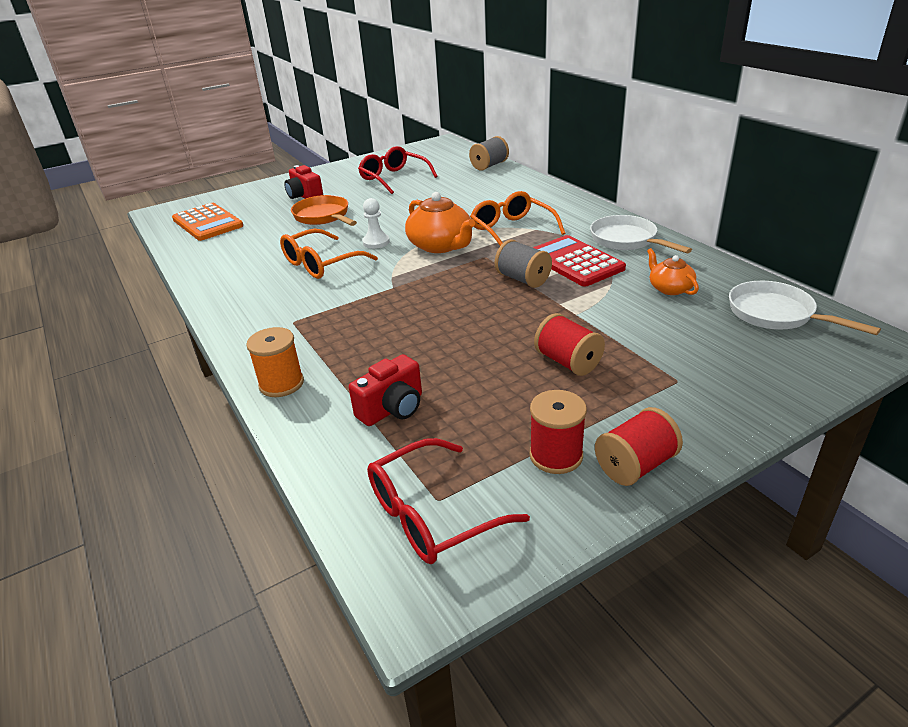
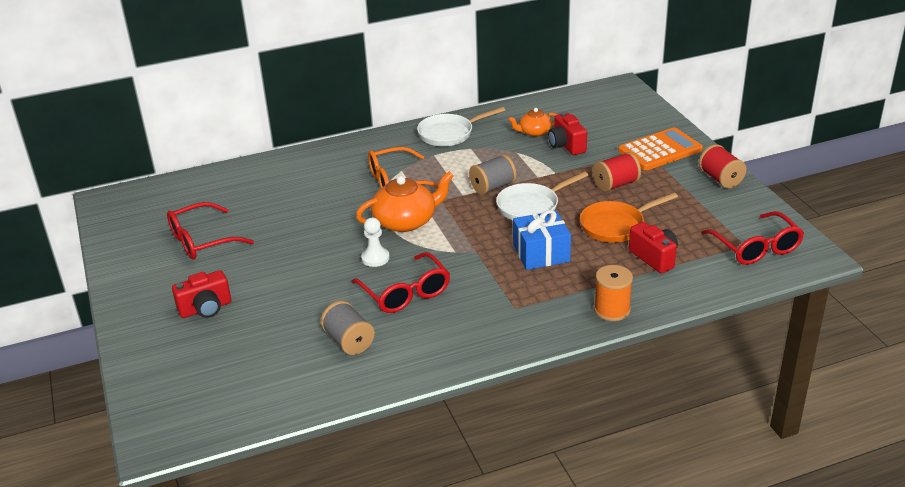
camera: 80 degrees left, 0 degrees up
(207, 223) = (232, 388): orange calculator -> orange calculator (660, 150)
(321, 264) = (405, 293): orange glasses -> red glasses
(323, 216) = (282, 293): orange pan -> orange pan (616, 225)
(393, 325) = (541, 253): none -> blue gift
(489, 166) = (221, 176): grey spool -> grey spool (349, 341)
(556, 455) = (709, 202): red spool -> none
(575, 262) = (475, 161): red calculator -> none
(650, 314) = (566, 145): none -> red camera
(776, 314) = (582, 105): white pan -> white pan (531, 206)

